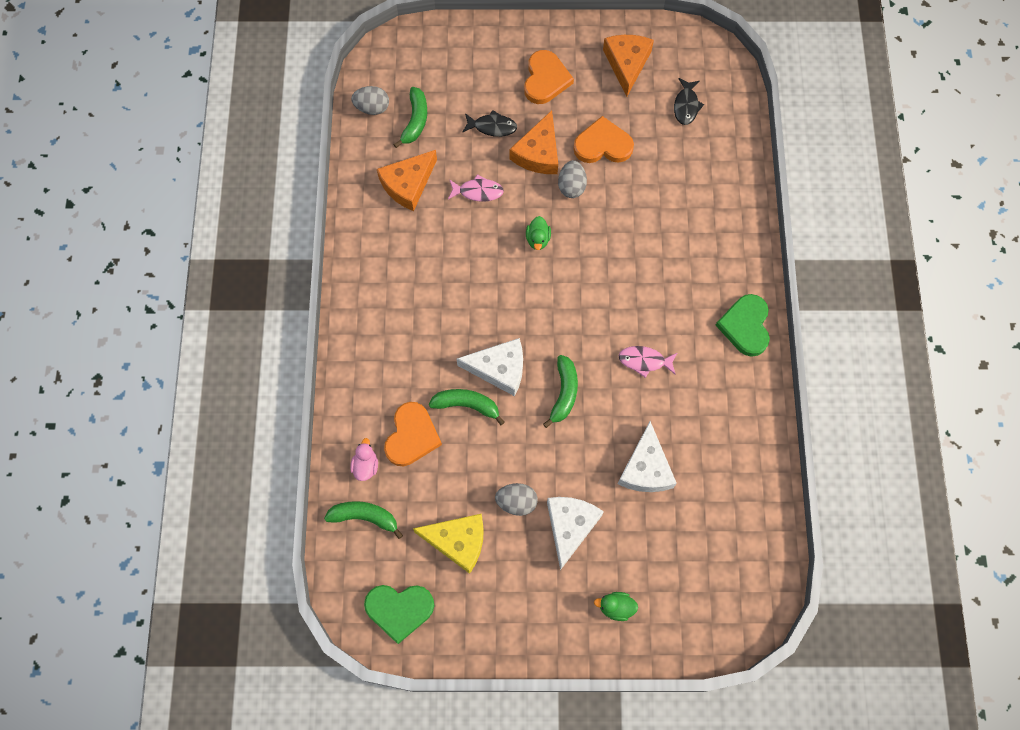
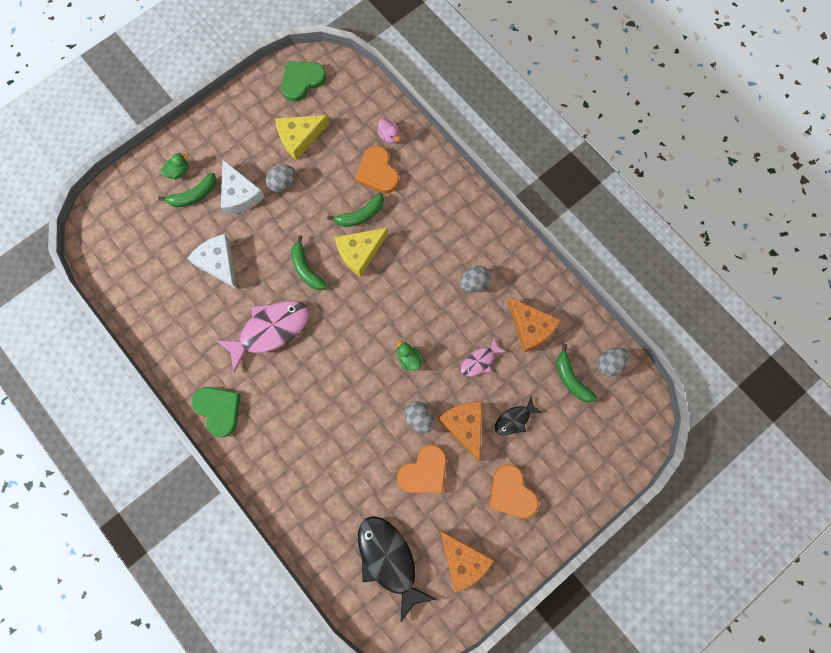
camera: 140 degrees right, 5 degrees up
(365, 517) = (364, 110): green banana -> green banana (193, 195)
(408, 184) = (530, 327): orange cheese -> orange cheese turned 135 degrees clockwise
(420, 258) = (474, 283): none -> grey egg
(499, 369) = (360, 252): white cheese -> yellow cheese
(644, 361) = (270, 330): pink fish -> pink fish, size x1.94
(686, 106) = (389, 560): black fish -> black fish, size x1.94

